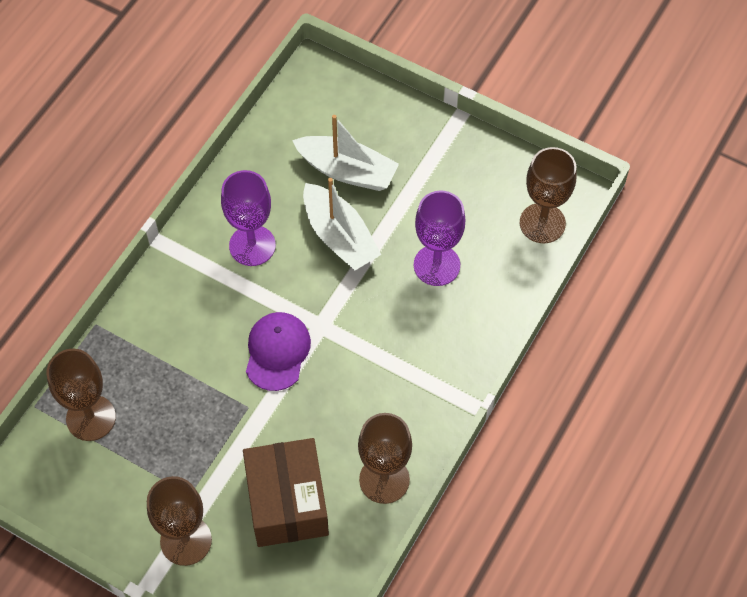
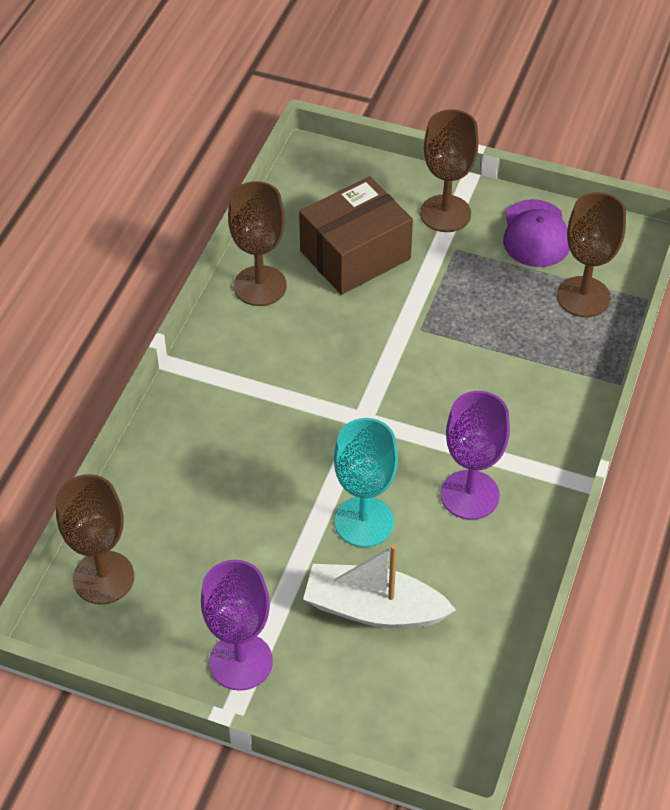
camera: 170 degrees right, 10 degrees down
(277, 352) = (404, 385): purple cap -> purple cap (535, 234)
(287, 502) = (355, 255): brown box -> brown box turned 75 degrees clockwise
(339, 236) = (364, 522): white boat -> turquoise goblet
(436, 265) = (235, 505): purple goblet -> purple goblet (241, 661)

